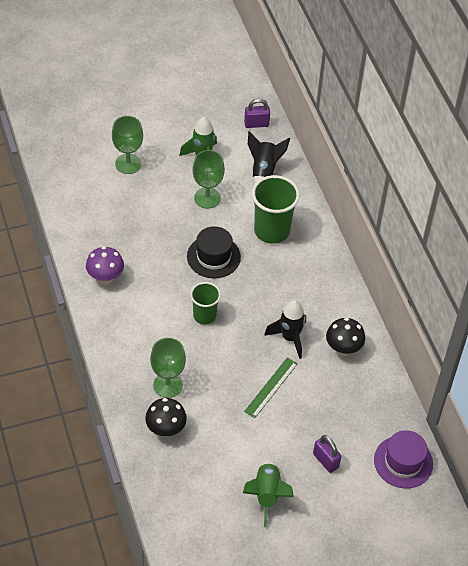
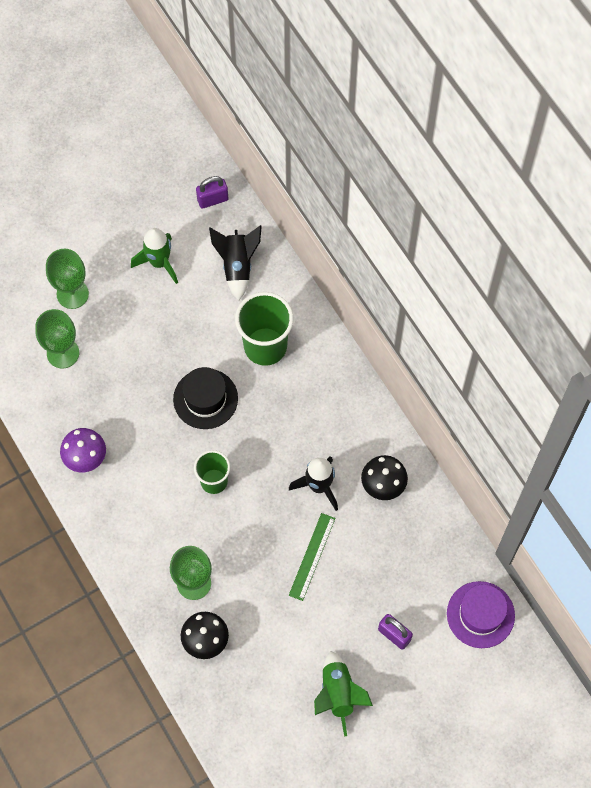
camera: 10 degrees left, 15 degrees up
(207, 198) = (178, 319): green goblet -> green goblet (63, 353)

